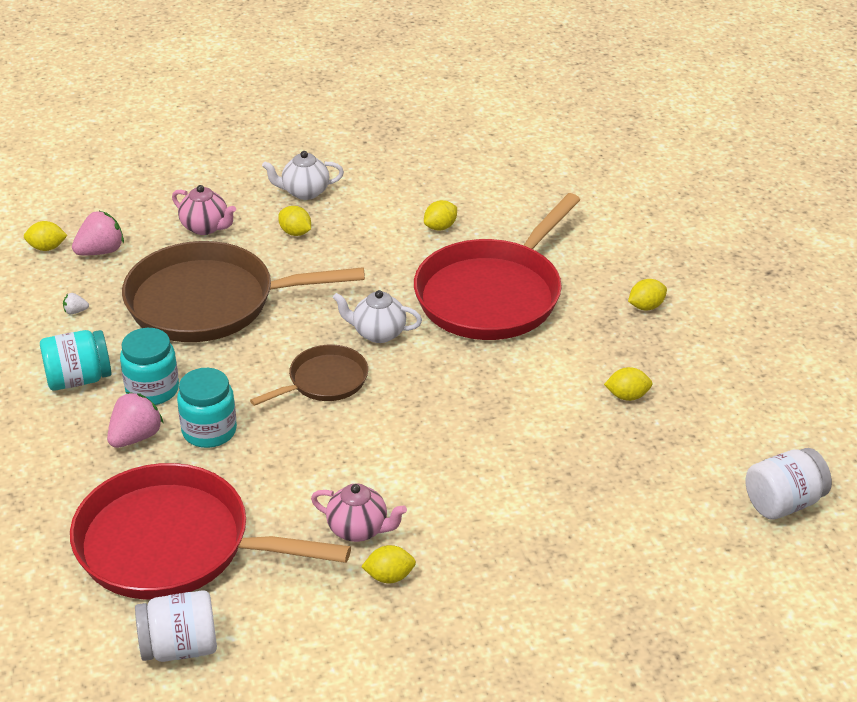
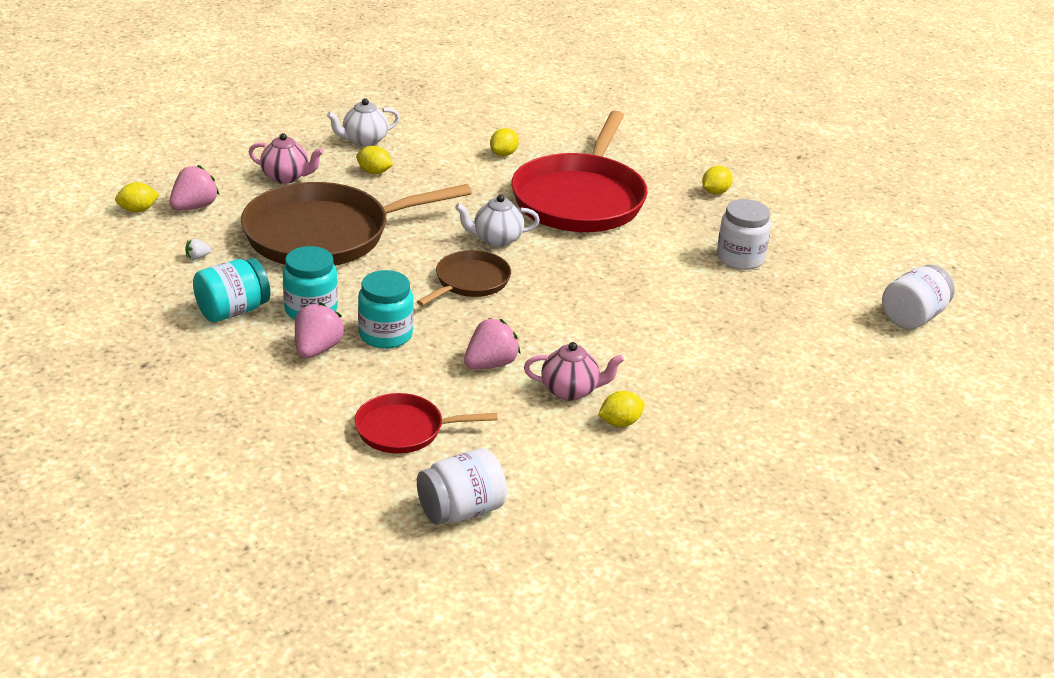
camera: 20 degrees left, 5 degrees down
(172, 545) = (404, 430): red pan -> red pan, size x0.51
(294, 483) = (490, 364): none -> pink strawberry
(627, 396) = (740, 258): yellow lemon -> white jar

